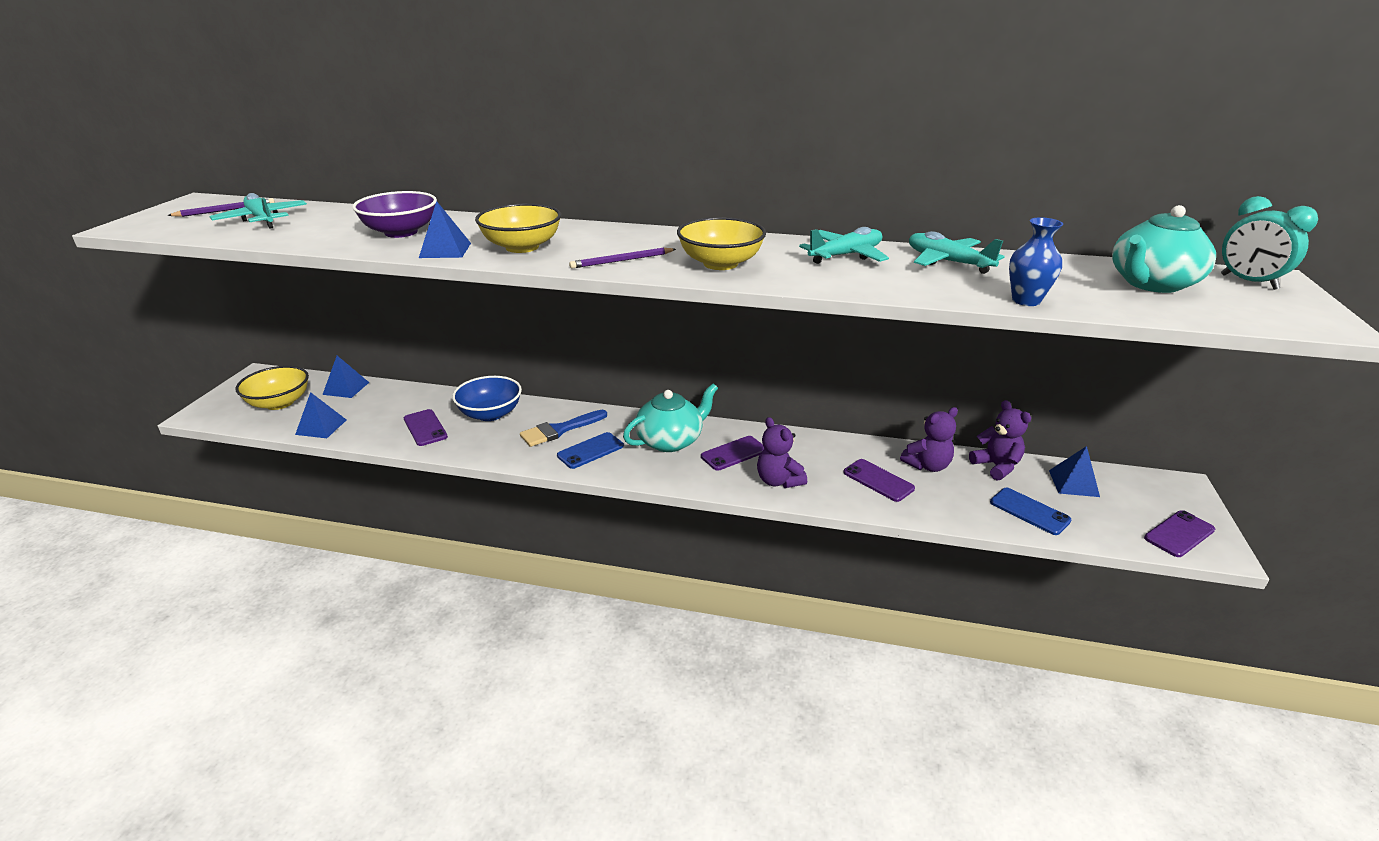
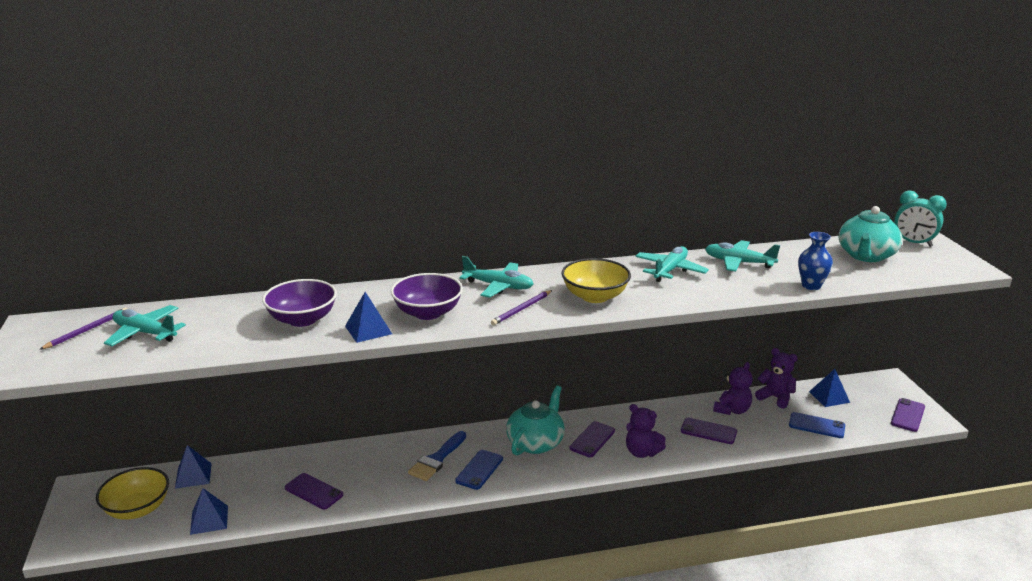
camera: 25 degrees left, 5 degrees down
(490, 414) = (362, 462): blue bowl -> none
(522, 247) = (428, 313): yellow bowl -> purple bowl
(626, 238) = (498, 286): none -> turquoise plane

